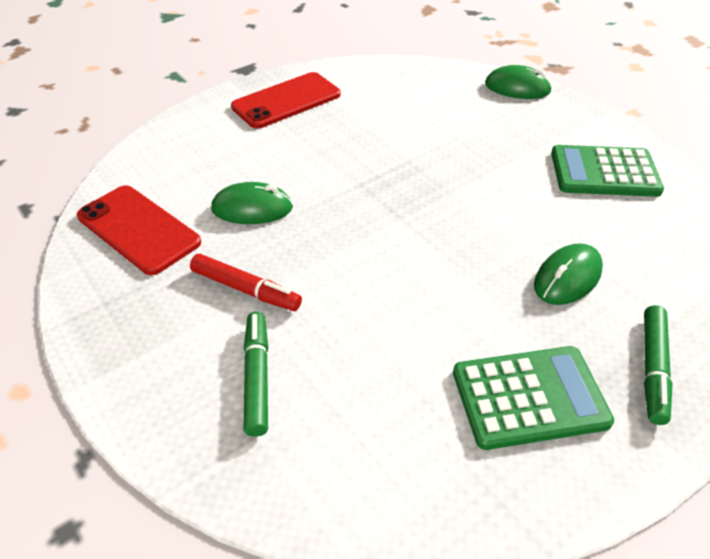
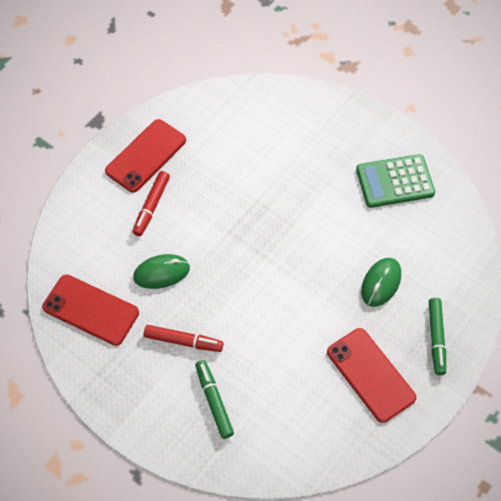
camera: 15 degrees left, 15 degrees up
(271, 144) = (151, 206): none -> red marker
(517, 88) = (320, 101): green mouse -> none
(529, 397) = (370, 375): green calculator -> red phone

